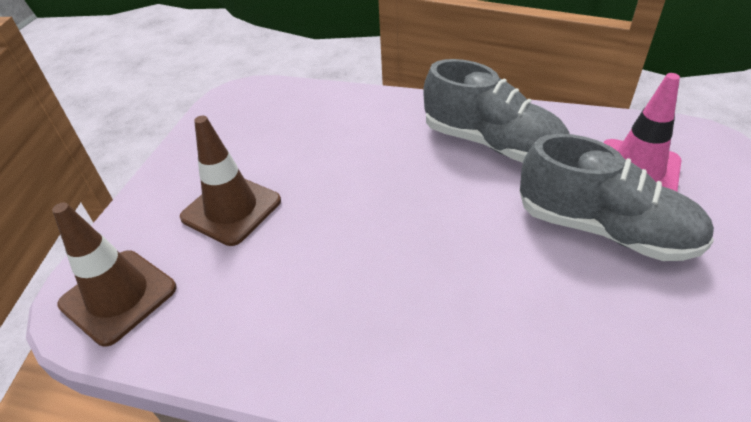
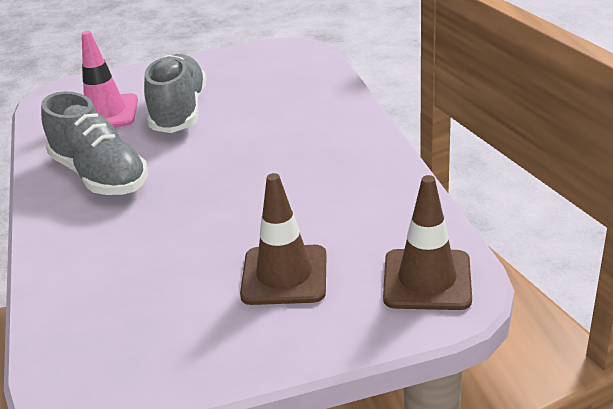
camera: 120 degrees left, 10 degrees down
(492, 143) = (100, 175): grey shoe -> grey shoe turned 135 degrees clockwise

